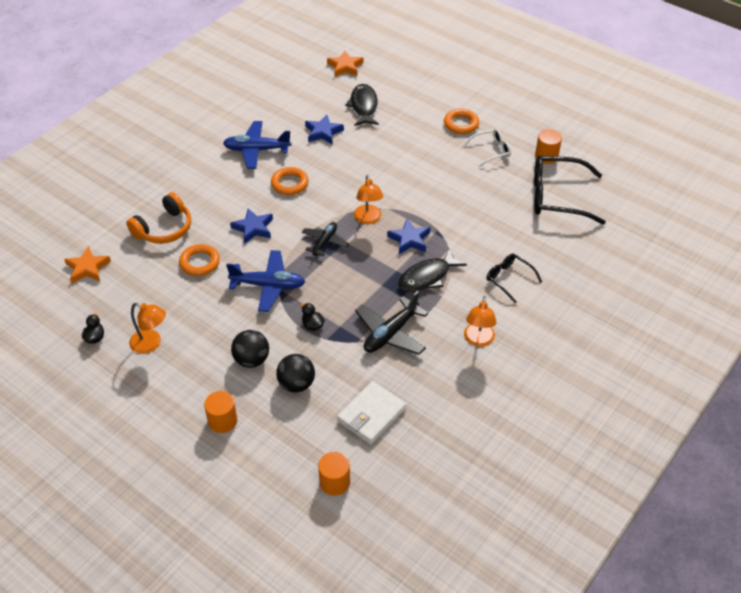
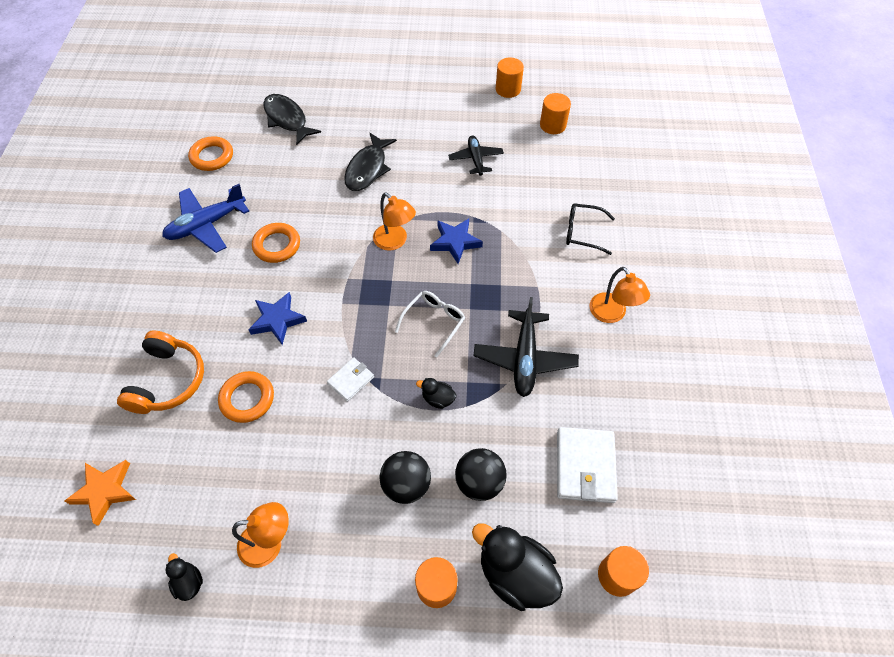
camera: 35 degrees left, 10 degrees up
(268, 285) = (351, 380): blue plane -> white wallet
(273, 443) = (515, 574): none -> black duck
(323, 132) = (267, 168): blue star -> none
(325, 242) = (371, 293): black plane -> black plane (476, 159)
(345, 67) = (232, 85): orange star -> none
(427, 277) = (506, 273): black fish -> black fish (368, 169)
(461, 124) = (402, 94): orange ring -> orange ring (212, 157)
(491, 151) = (453, 108): white glasses -> white glasses (434, 322)
(557, 197) = (552, 125): black glasses -> orange cylinder

